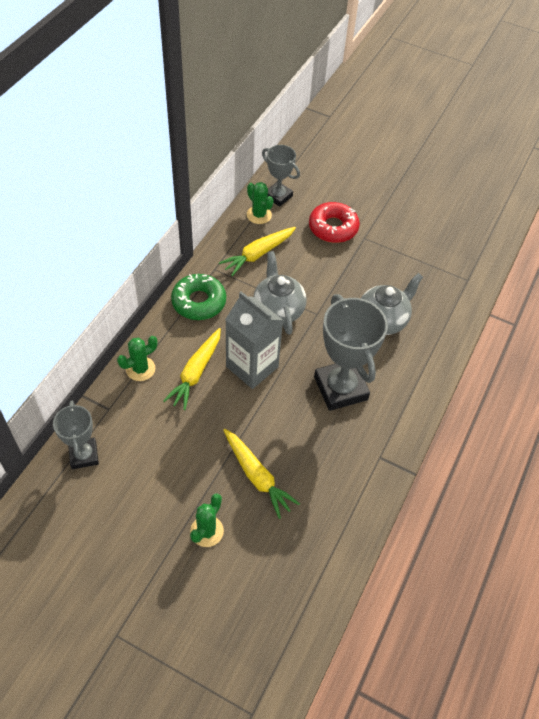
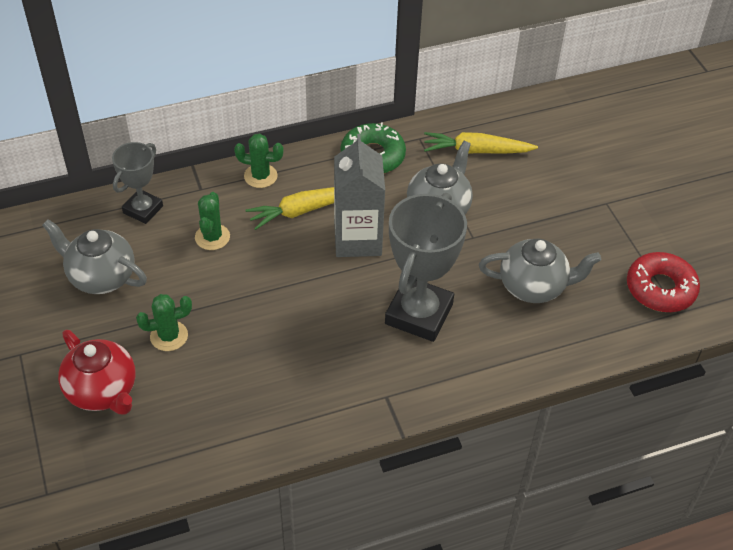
camera: 45 degrees right, 5 degrees down
(110, 528) = (101, 277): none -> grey teapot
(207, 608) = (103, 391): none -> red teapot
(257, 476) = (258, 327): yellow carrot -> none
(259, 215) = (518, 118): green cactus -> green cactus (212, 237)
(278, 196) = (558, 113): grey trophy -> none
(333, 227) = (583, 173): red donut -> red donut (660, 289)

